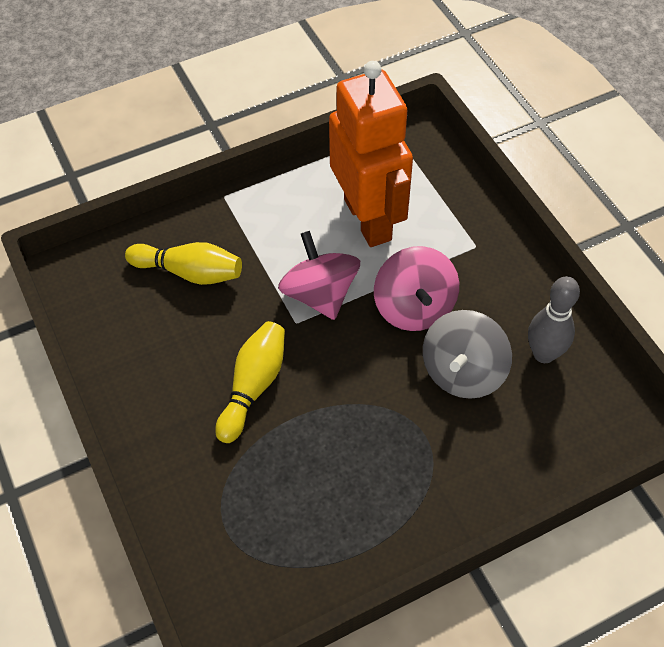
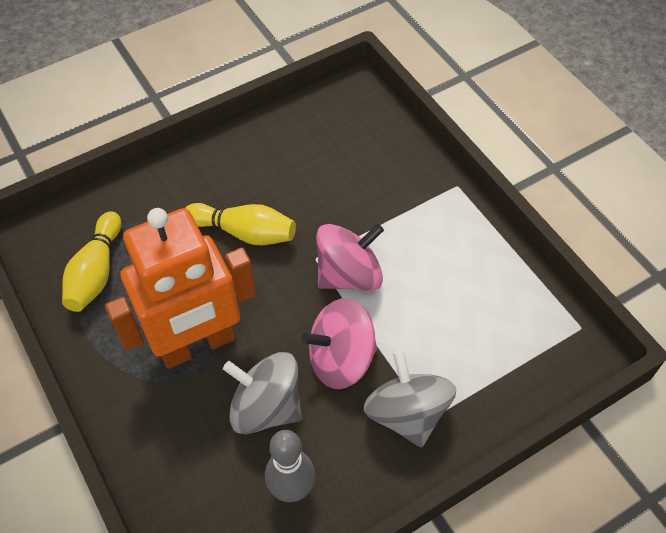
camera: 85 degrees right, 0 degrees up
(189, 272) = (363, 171): yellow bowling pin -> yellow bowling pin (96, 272)
(368, 219) = (449, 311): orange robot -> orange robot (198, 345)
(471, 262) = (407, 413): none -> grey spinning top

